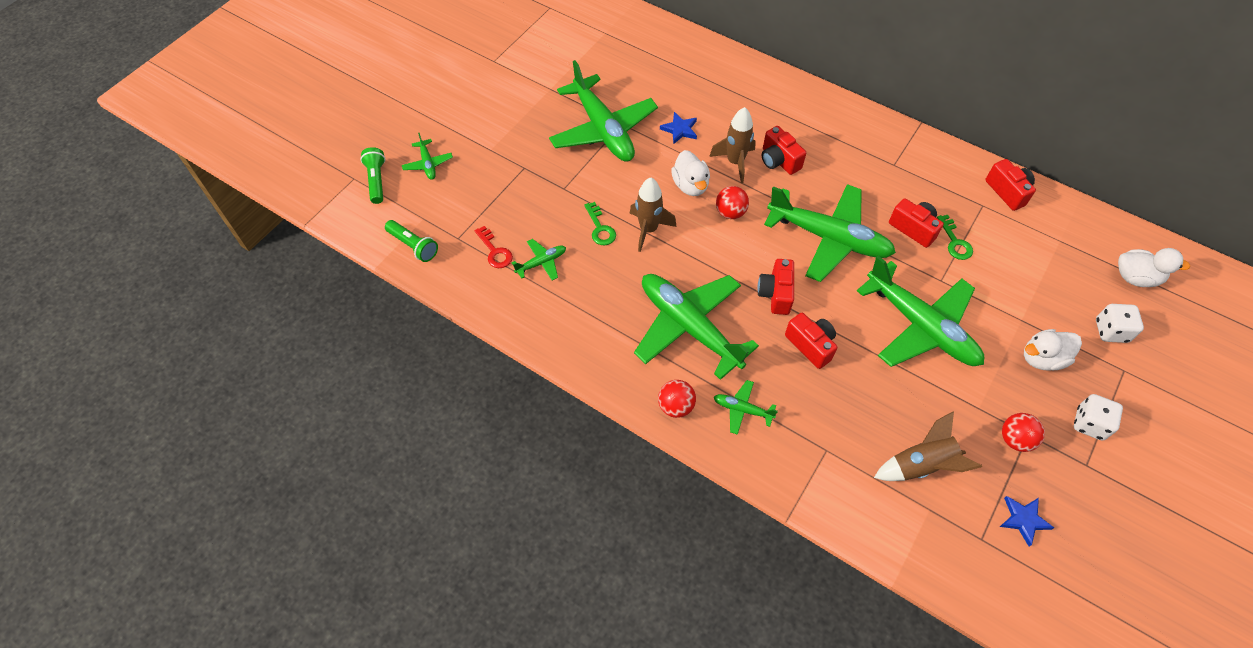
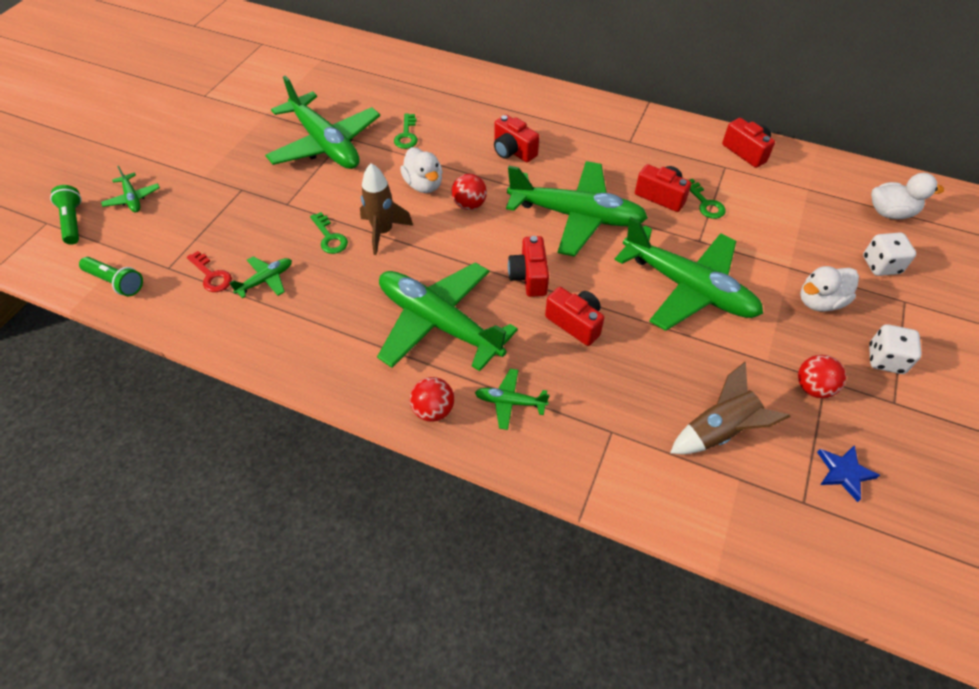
camera: 10 degrees left, 5 degrees down
(680, 129) = (407, 135): blue star -> green key
(735, 162) = (468, 158): brown rocket -> none

